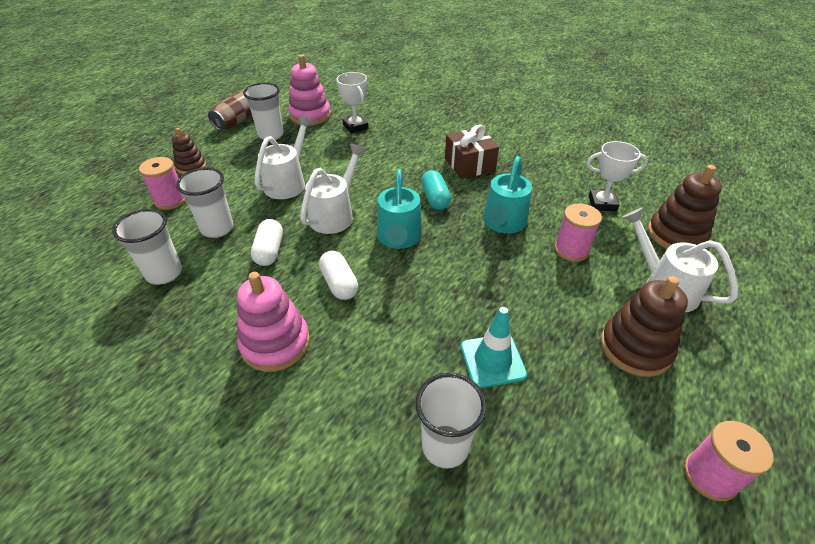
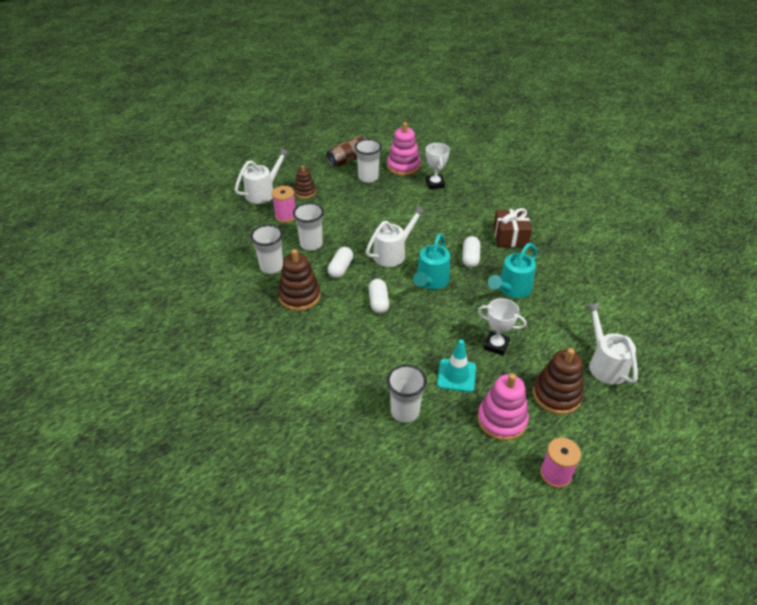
camera: 20 degrees right, 0 degrees up
(275, 343) = (327, 328): pink stacking toy -> pink stacking toy (502, 420)
(288, 182) = (368, 220): white watering can -> white watering can (263, 192)
(435, 198) = (470, 258): turquoise capsule -> white capsule
(571, 250) = (552, 321): pink spool -> none
(602, 203) = (599, 293): white trophy -> white trophy (496, 345)
(676, 235) = (642, 331): brown stacking toy -> brown stacking toy (299, 296)

